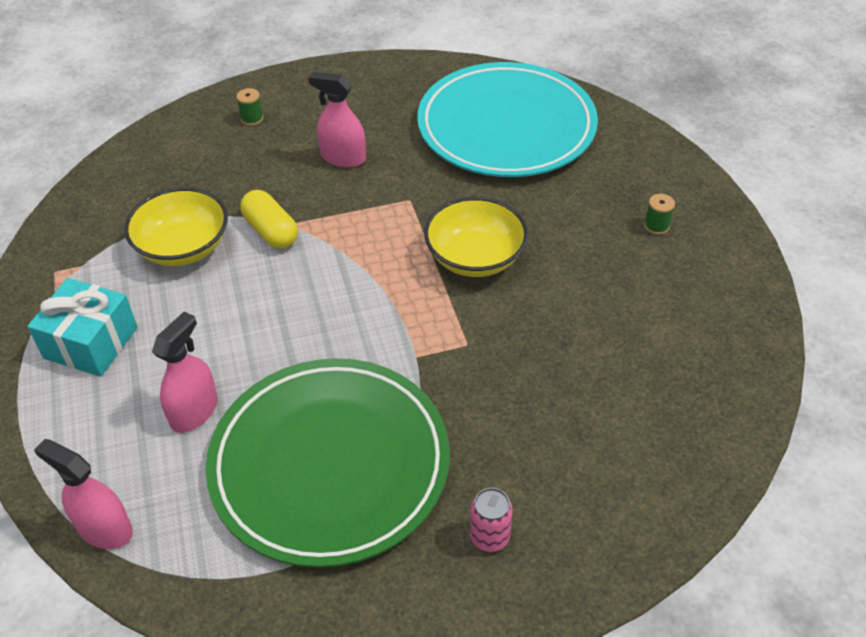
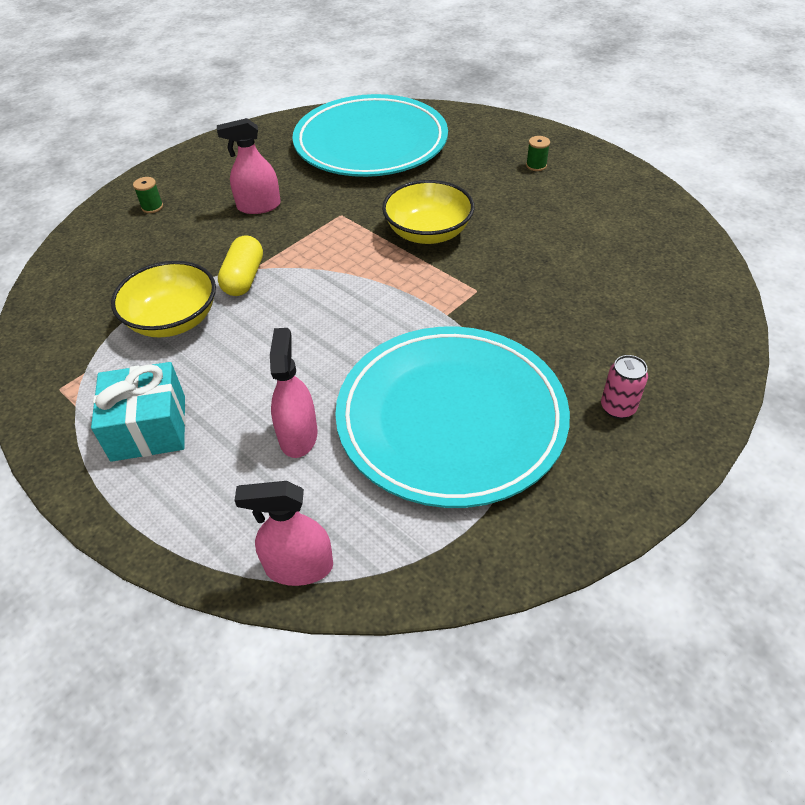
camera: 30 degrees left, 0 degrees up
(271, 231) = (244, 278): yellow capsule -> yellow capsule turned 75 degrees clockwise
(330, 464) = (451, 419): green plate -> turquoise plate

